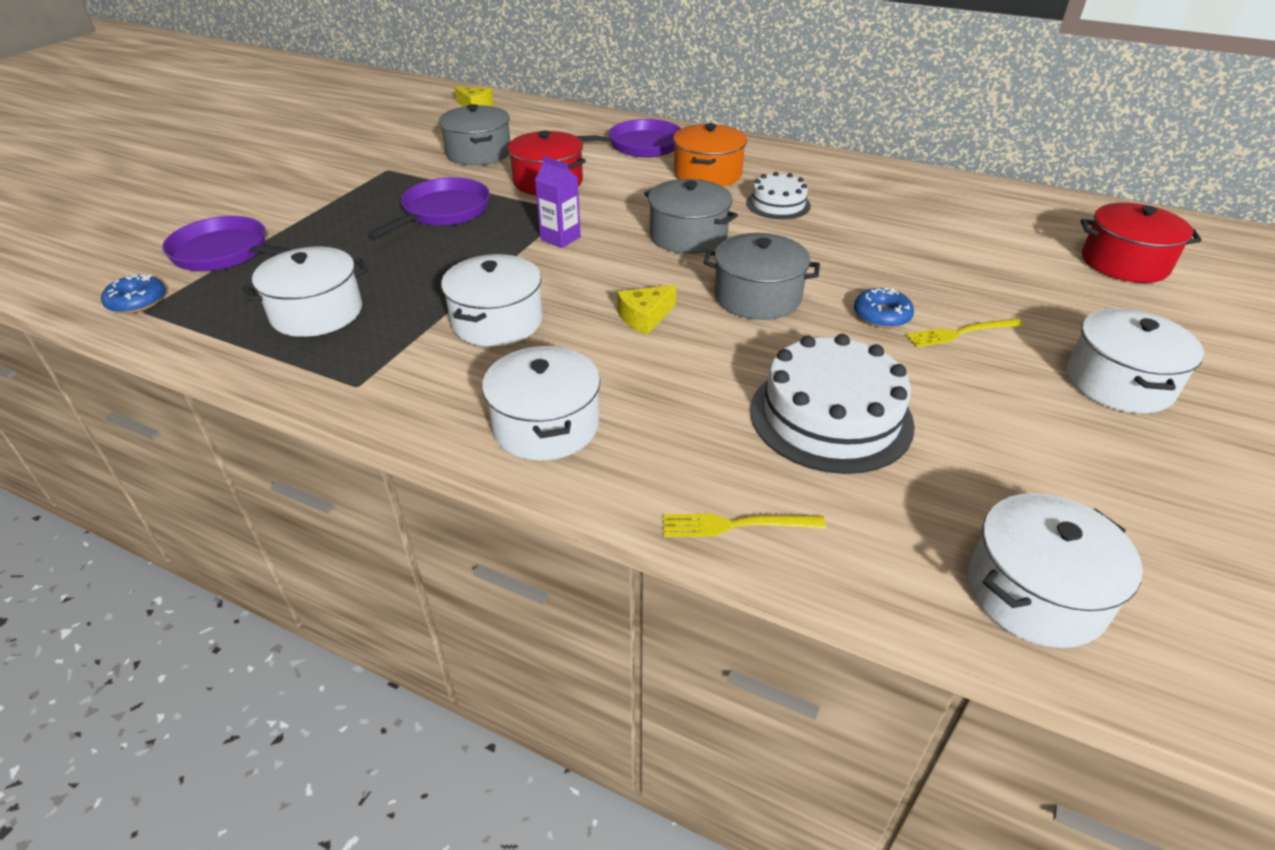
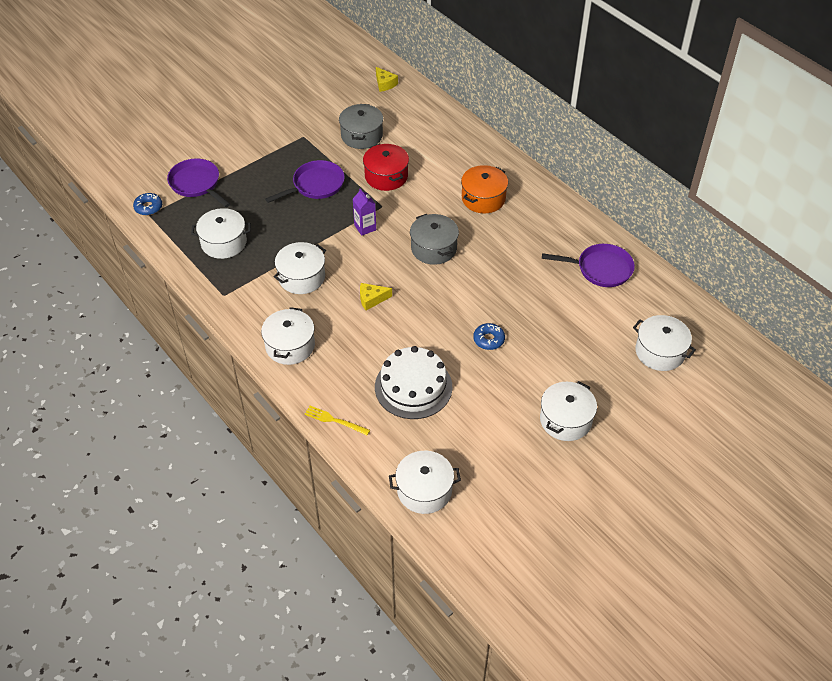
camera: 25 degrees right, 10 degrees up
(640, 146) = (461, 158): purple pan -> purple pan (600, 269)
(757, 297) = (436, 305): grey pot -> none
(778, 204) = (503, 239): white cake -> none
(961, 333) = (518, 364): yellow fork -> none
(1124, 263) = (660, 352): red pot -> white pot

